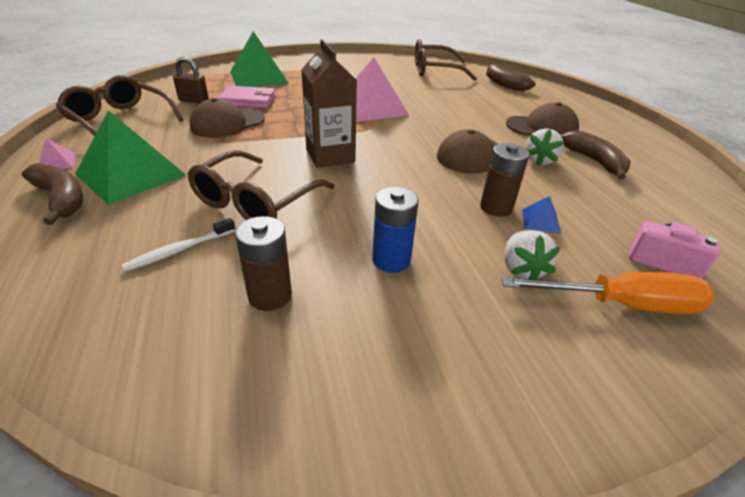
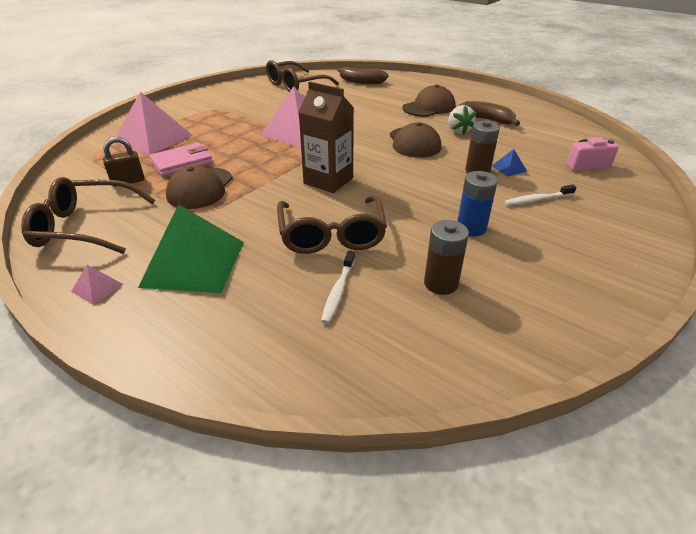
camera: 35 degrees left, 0 degrees up
(61, 199) = (169, 310): brown banana -> none
(259, 77) = (153, 138): green pyramid -> pink pyramid
(521, 269) = (537, 200): white strawberry -> white toothbrush
(621, 304) = (597, 195): orange screwdriver -> none

